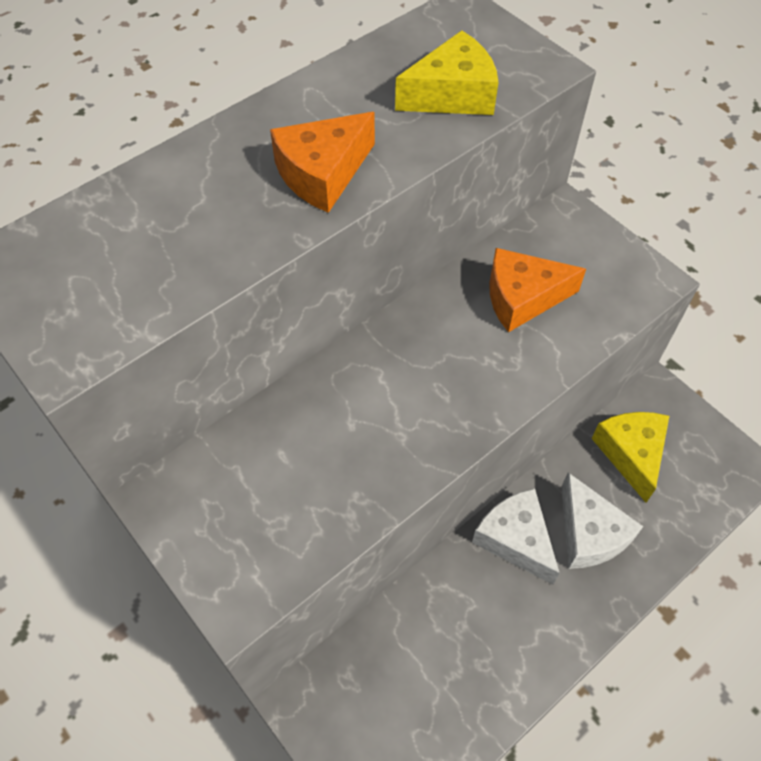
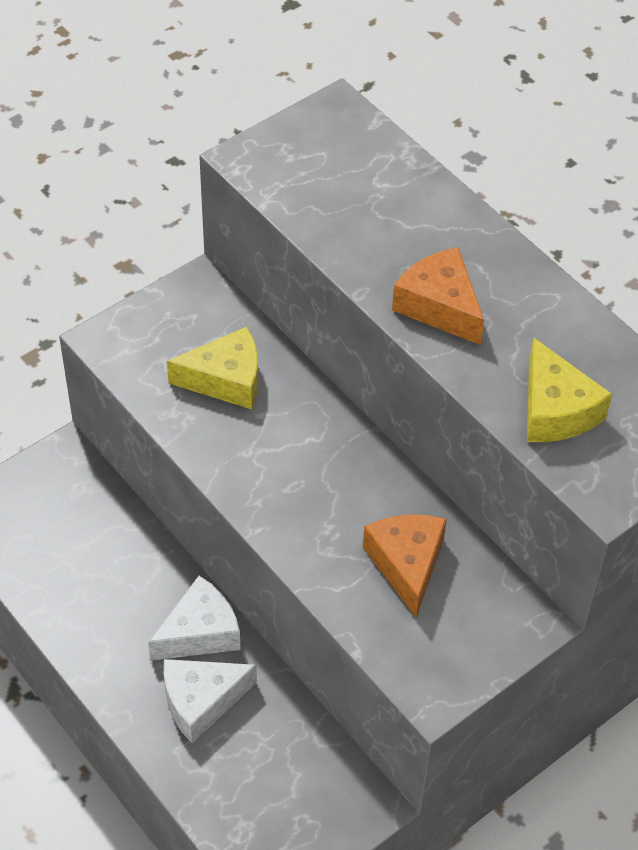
camera: 90 degrees right, 5 degrees down
(631, 454) = (293, 758): yellow cheese -> yellow cheese (226, 380)

